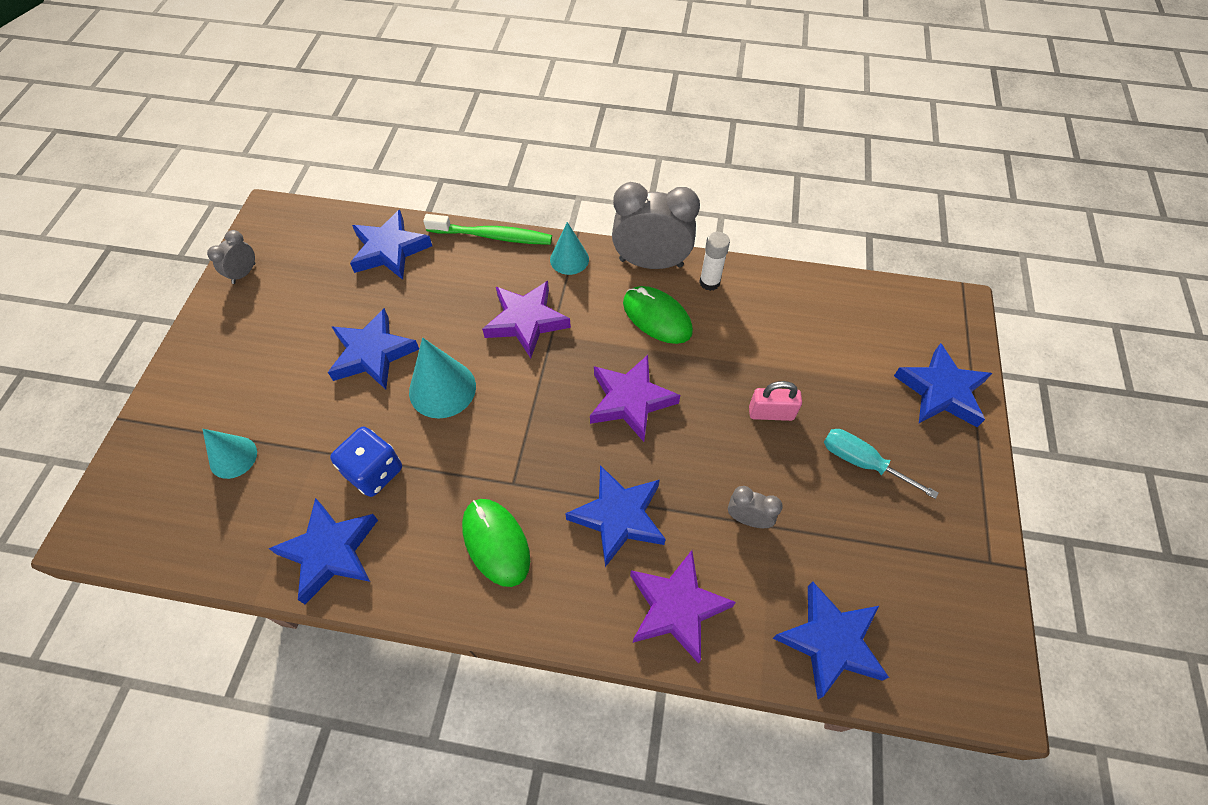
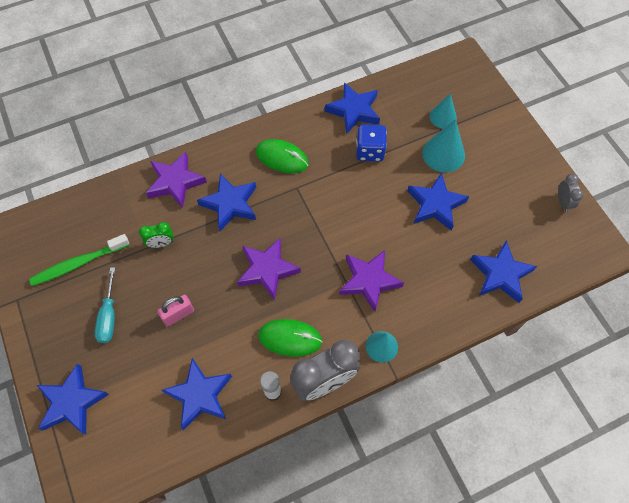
camera: 145 degrees right, 5 degrees up
(442, 389) = (378, 210): turquoise cone -> turquoise cone (443, 154)
(492, 236) = (448, 330): green toothbrush -> green toothbrush (78, 263)
(748, 519) = (161, 243): grey clock -> green clock
(830, 641) = (93, 210): blue star -> blue star (200, 395)
(862, 462) = (109, 316): turquoise screwdriver -> turquoise screwdriver turned 90 degrees clockwise

